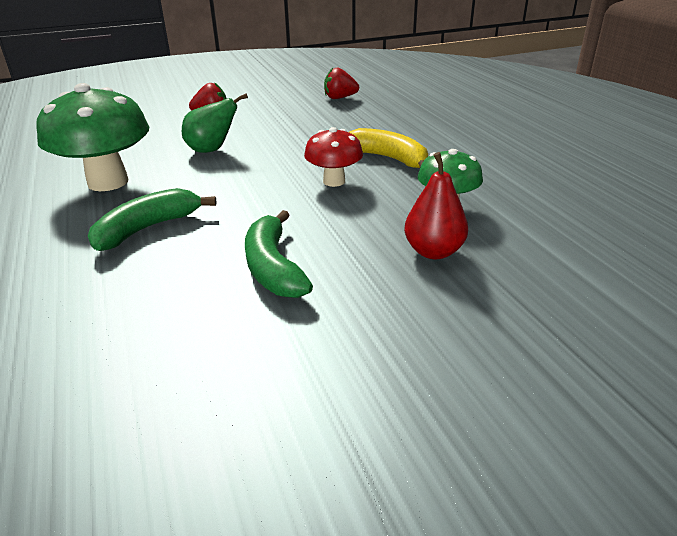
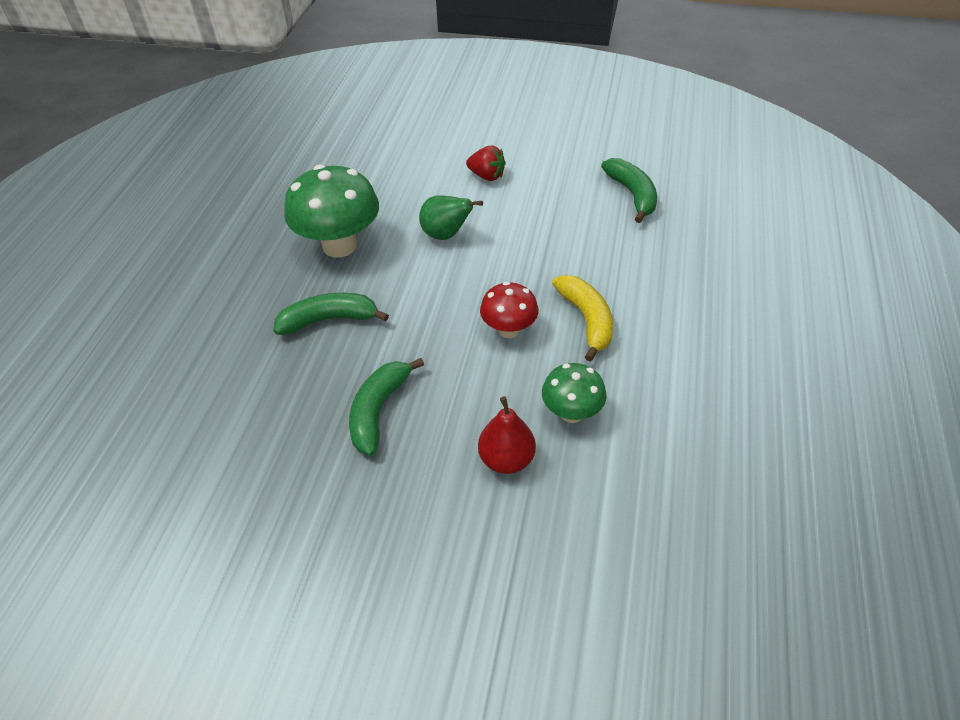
camera: 35 degrees right, 15 degrees up
(340, 98) = (632, 195): red strawberry -> green banana

